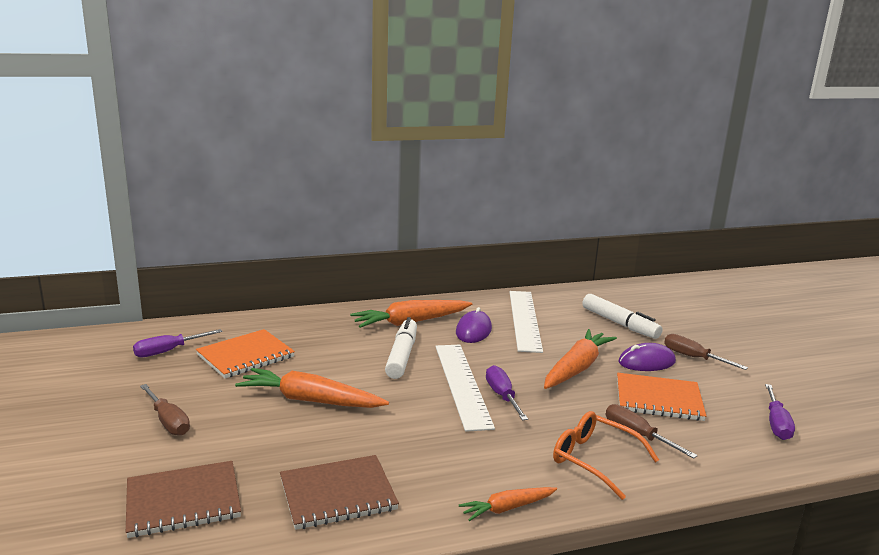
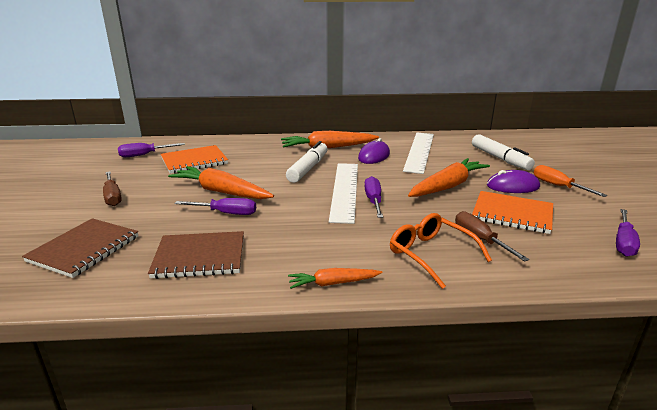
camera: 15 degrees right, 5 degrees up
(183, 501) = (84, 249): brown notebook -> brown notebook turned 60 degrees counterclockwise
(334, 431) = (226, 213): none -> purple screwdriver
(693, 357) = (558, 186): brown screwdriver -> orange screwdriver

